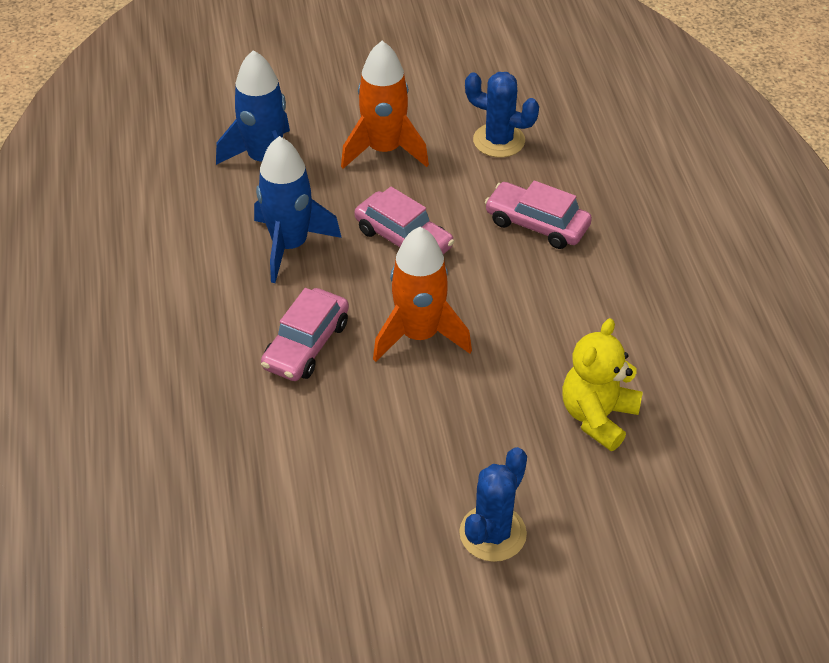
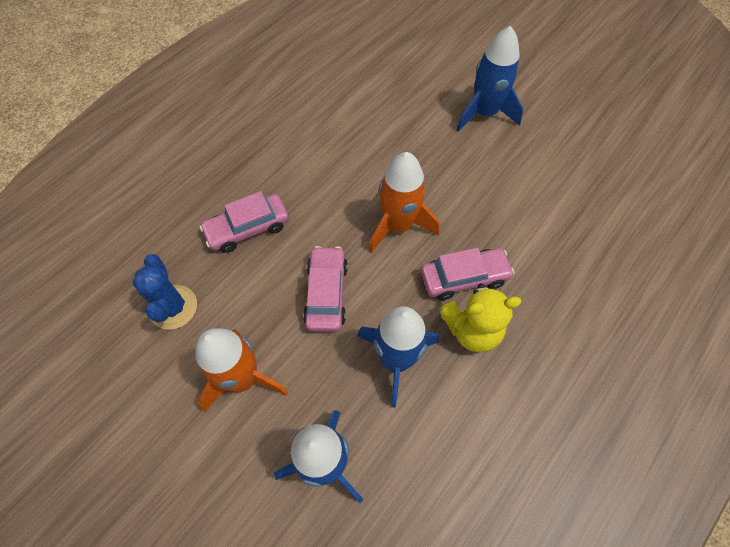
camera: 130 degrees left, 15 degrees up
(492, 533) = (484, 113): blue cactus -> blue rocket
(537, 224) = (247, 228): pink car -> pink car turned 75 degrees clockwise
(597, 416) = (374, 115): yellow teddy bear -> yellow teddy bear (472, 329)

